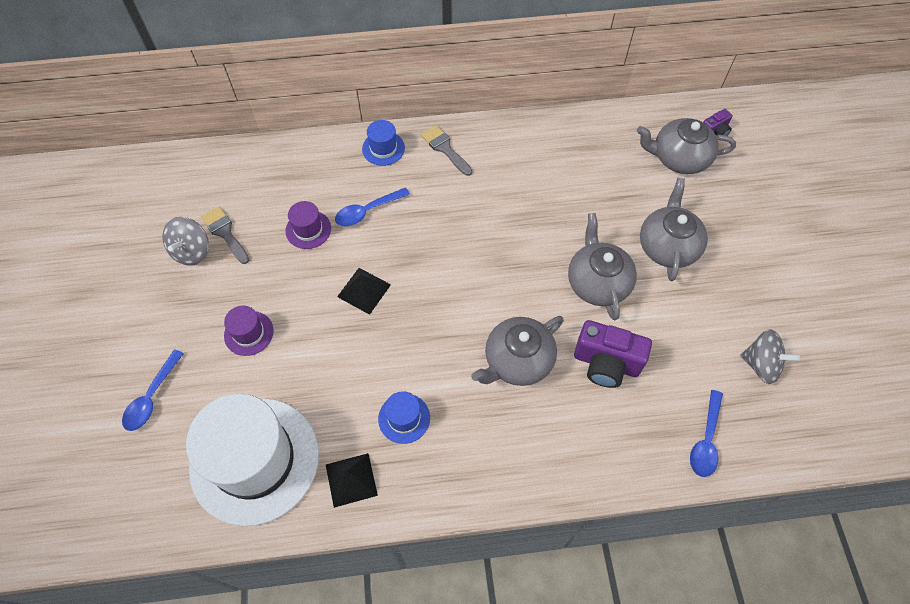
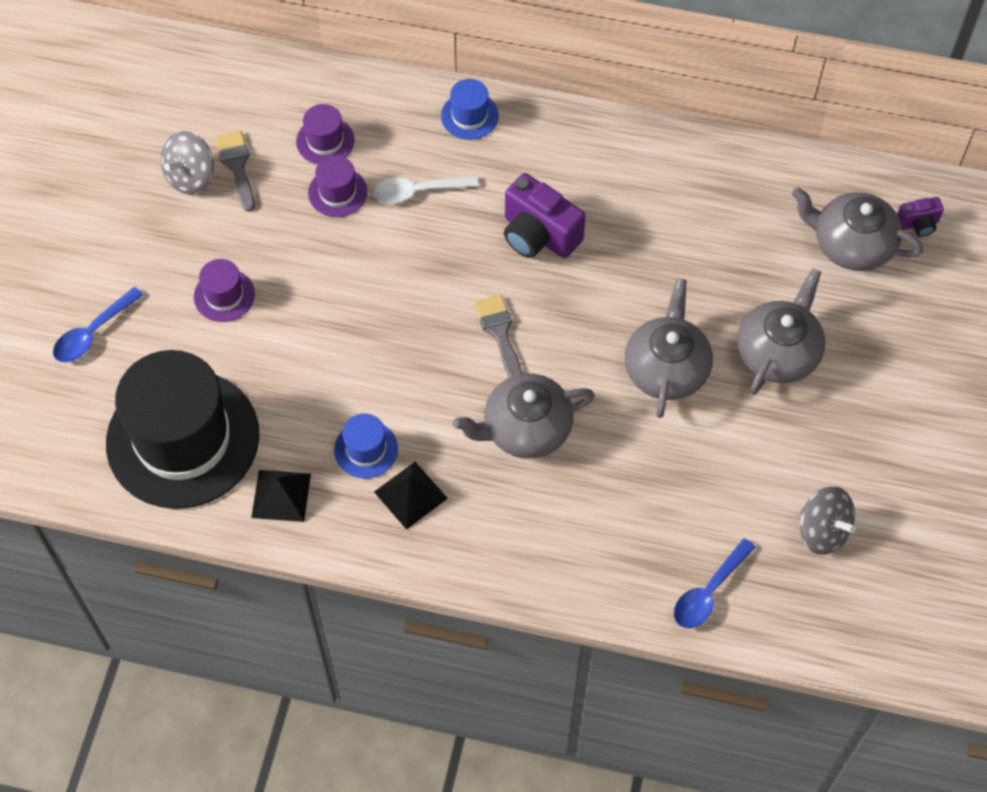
camera: 20 degrees right, 0 degrees up
(254, 460) = (183, 439): white hat -> black hat
(285, 196) = (325, 141): none -> purple hat
(364, 290) = (376, 288): black pyramid -> black pyramid (410, 495)
(367, 211) = (418, 191): blue spoon -> white spoon
(445, 148) = (548, 139): grey brush -> grey brush (500, 333)
(606, 363) = (631, 466): purple camera -> purple camera (538, 235)

